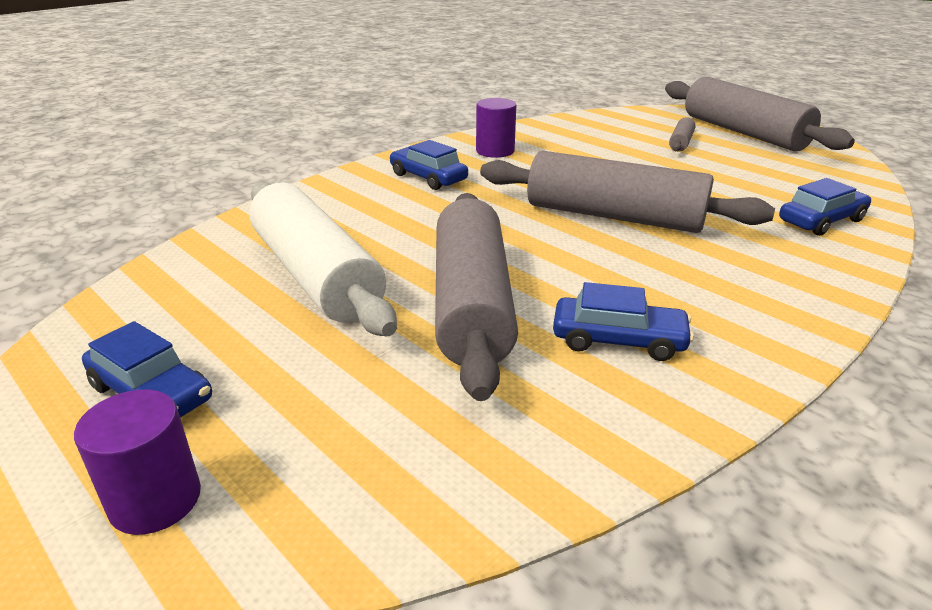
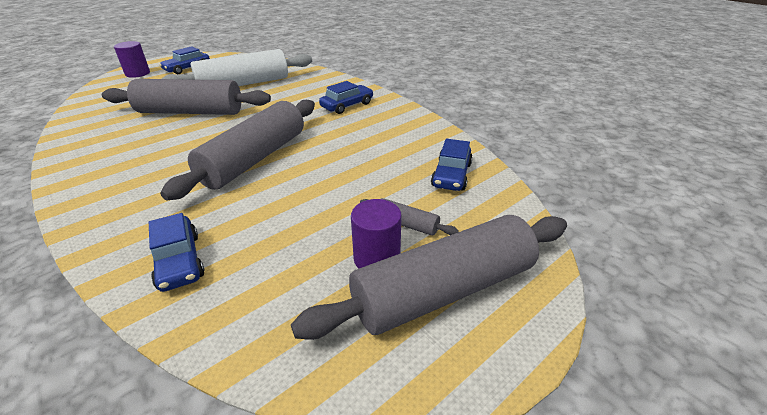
camera: 95 degrees right, 5 degrees up
(495, 151) = (393, 127): purple cylinder -> purple cylinder (377, 258)
(618, 340) = (127, 141): blue car -> blue car (451, 175)

